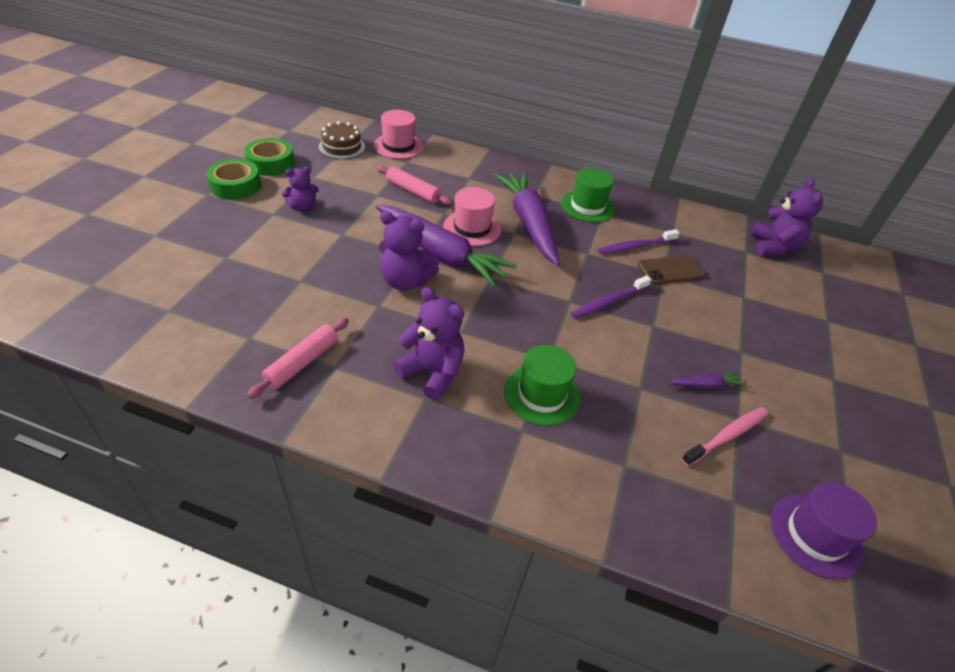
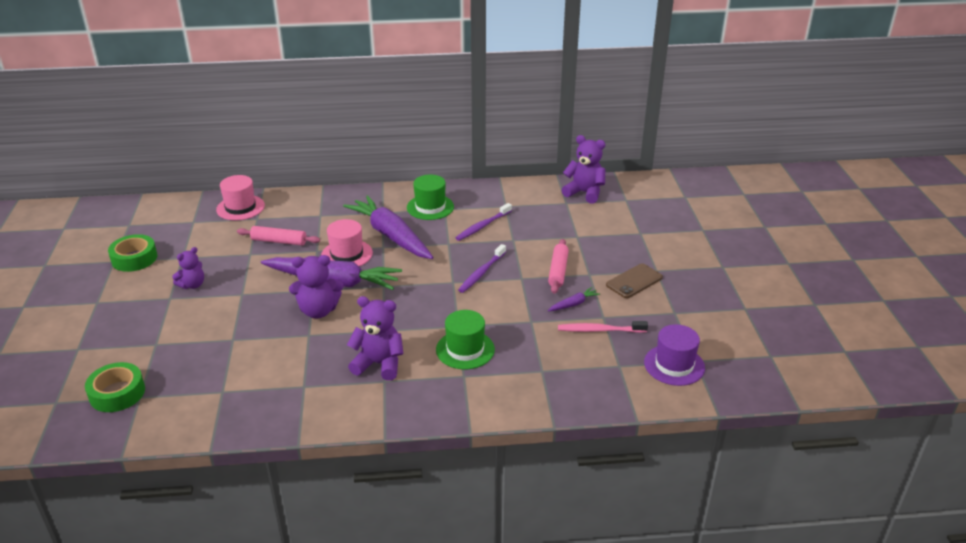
camera: 20 degrees left, 10 degrees down
(235, 186) = (117, 287): green tape -> green tape (117, 393)
(302, 362) = (276, 392): pink rolling pin -> pink rolling pin (558, 271)
(342, 147) = (189, 224): brown cake -> none
(671, 270) = (517, 235): brown phone -> brown phone (634, 281)
(726, 436) = (600, 330): pink toothbrush -> pink toothbrush turned 120 degrees counterclockwise
(773, 247) = (584, 193): purple teddy bear -> purple teddy bear turned 45 degrees counterclockwise

